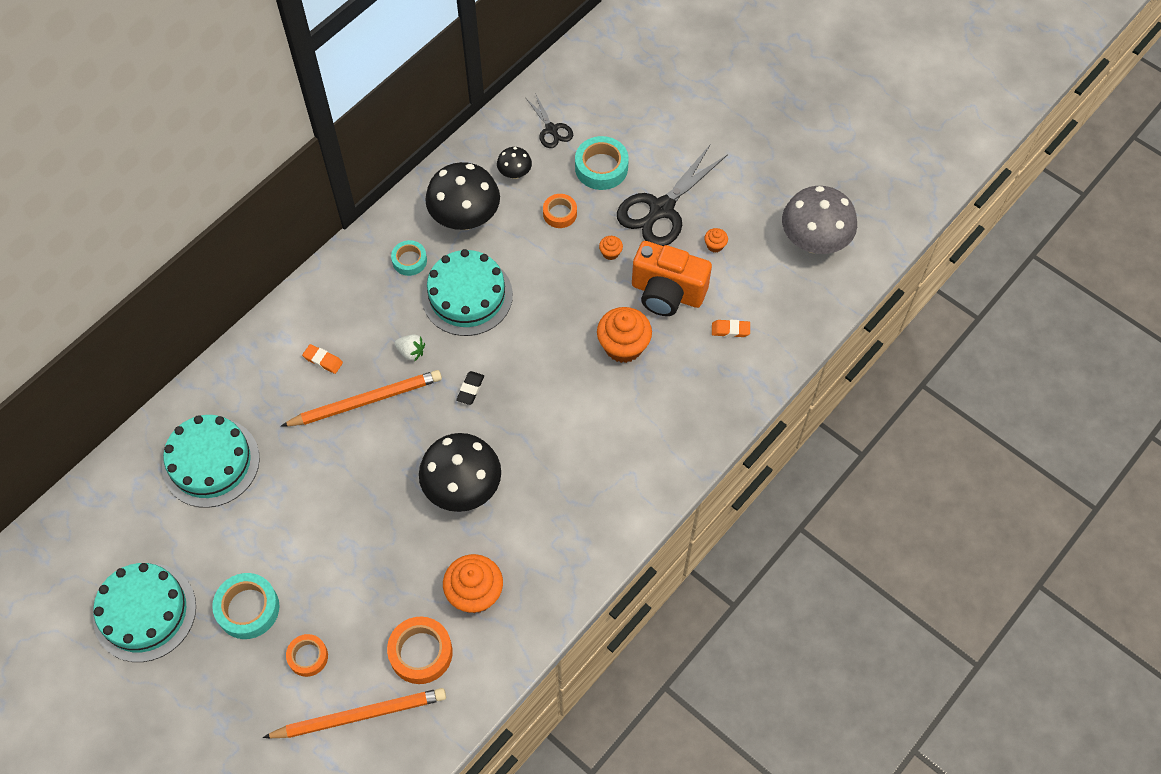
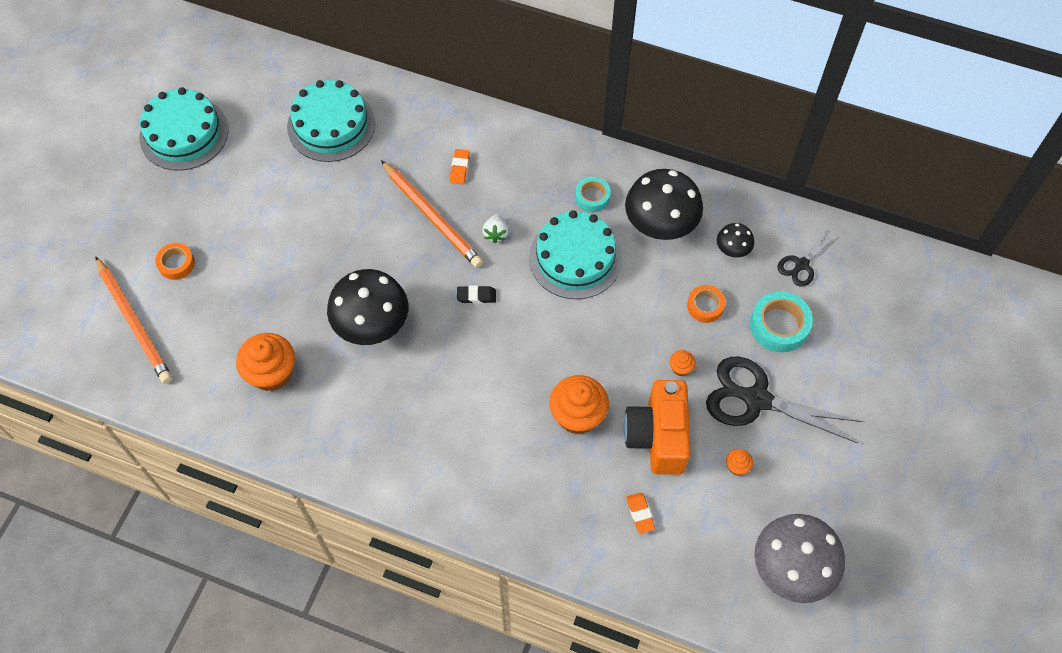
camera: 70 degrees right, 0 degrees up
(248, 608) = (207, 203): turquoise tape -> none
(421, 652) = (203, 349): orange tape -> none

